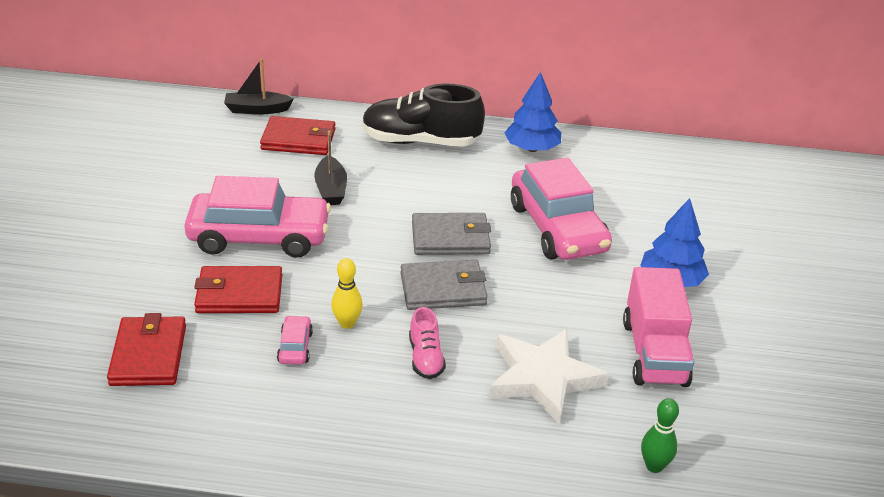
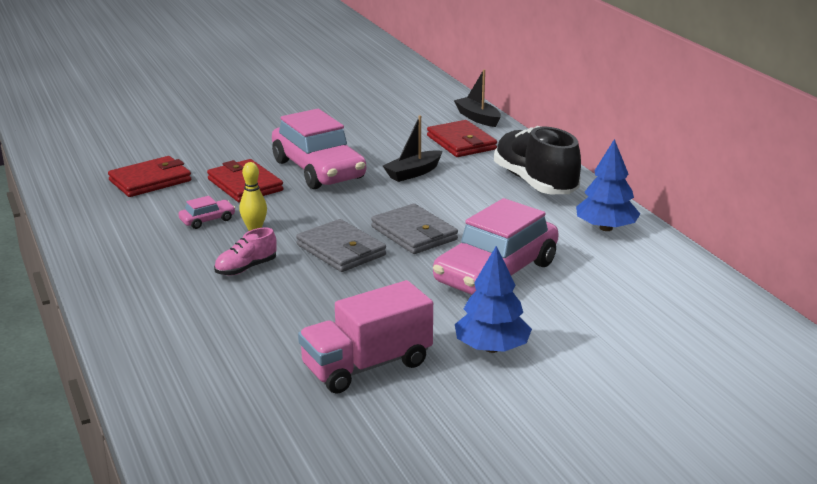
camera: 60 degrees right, 10 degrees down
(543, 378) = (272, 322): white star -> none
(654, 466) = (208, 403): green bowling pin -> none

